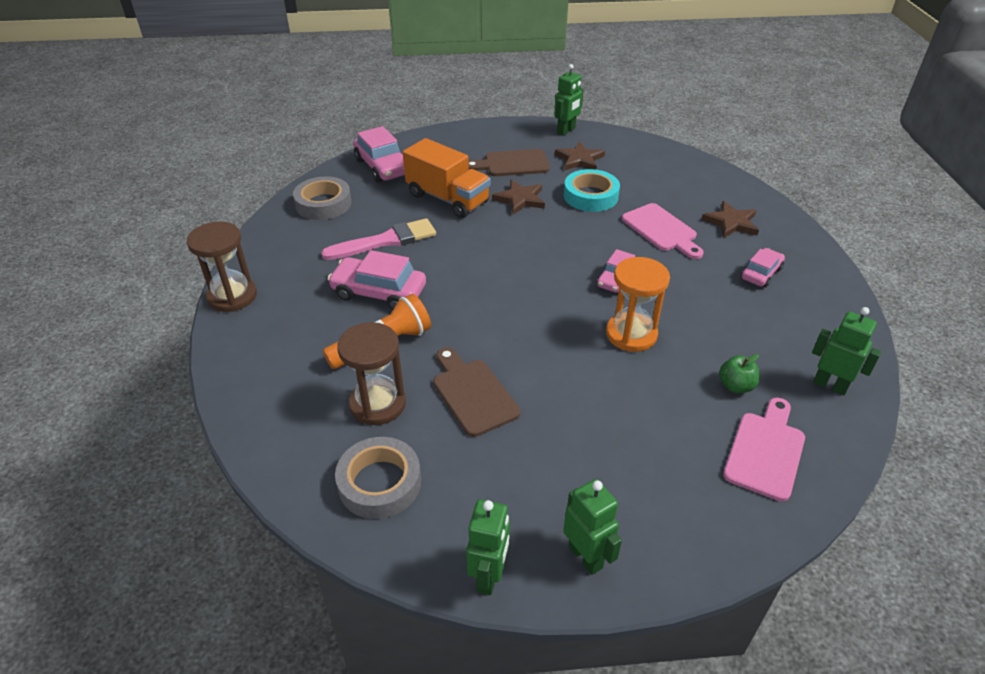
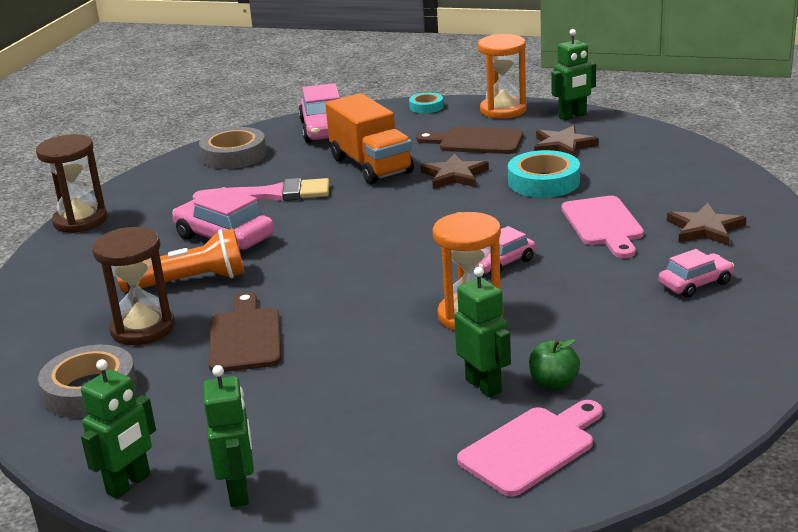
camera: 25 degrees right, 15 degrees down
(449, 134) = (426, 107): none -> turquoise tape
(511, 131) = (503, 110): none -> orange hourglass
(830, 385) = (679, 404): green robot -> green robot (484, 385)

